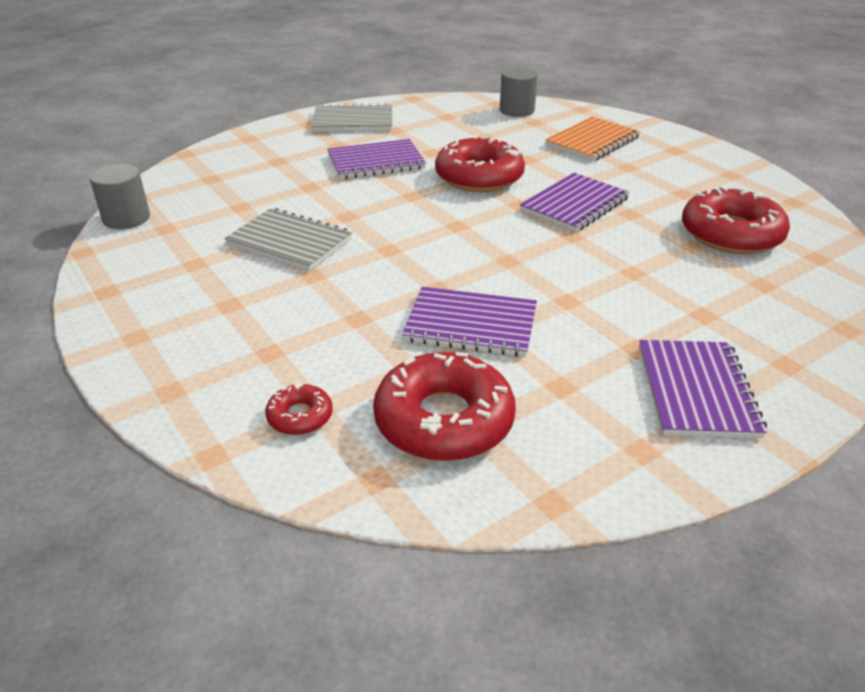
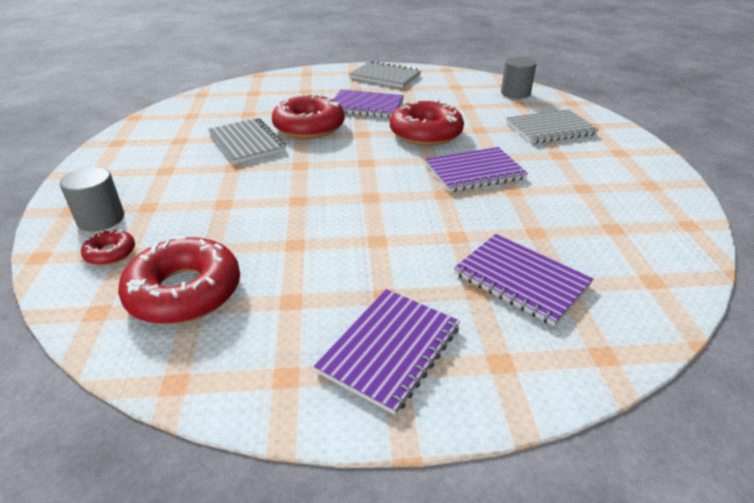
camera: 30 degrees right, 0 degrees up
(126, 218) = (179, 104): grey cylinder -> grey cylinder (101, 219)
(471, 325) = (287, 233): purple notebook -> purple notebook (521, 280)
(592, 141) = (550, 129): orange notebook -> grey notebook
(731, 234) = (587, 233): red donut -> red donut (309, 126)

